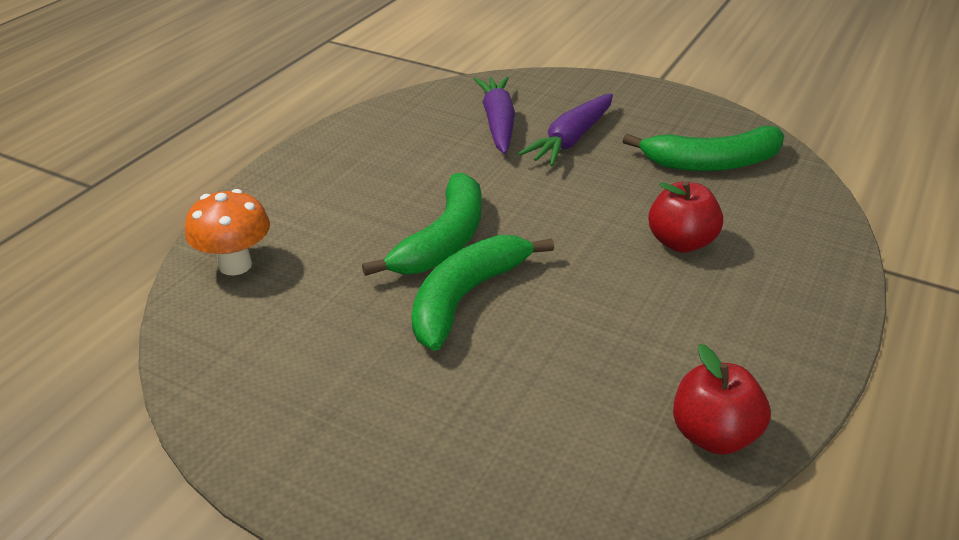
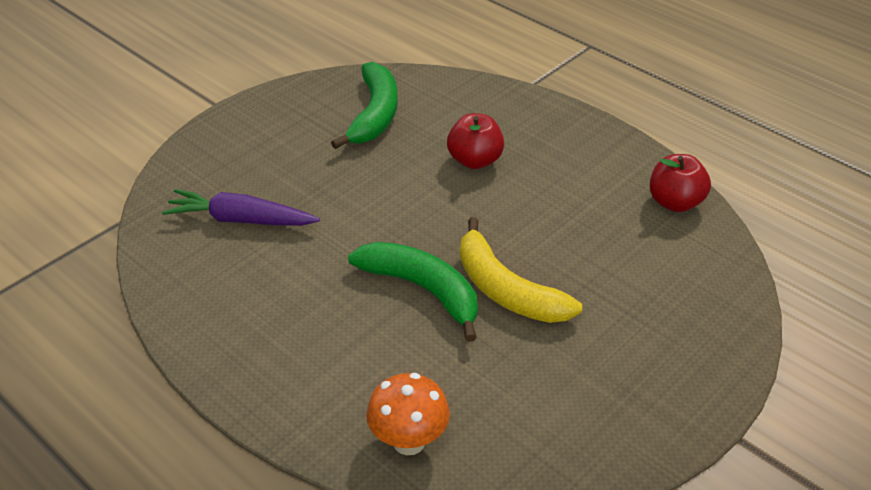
camera: 75 degrees left, 5 degrees up
(465, 297) = (506, 290): green banana -> yellow banana
(571, 139) = (297, 181): purple carrot -> none

